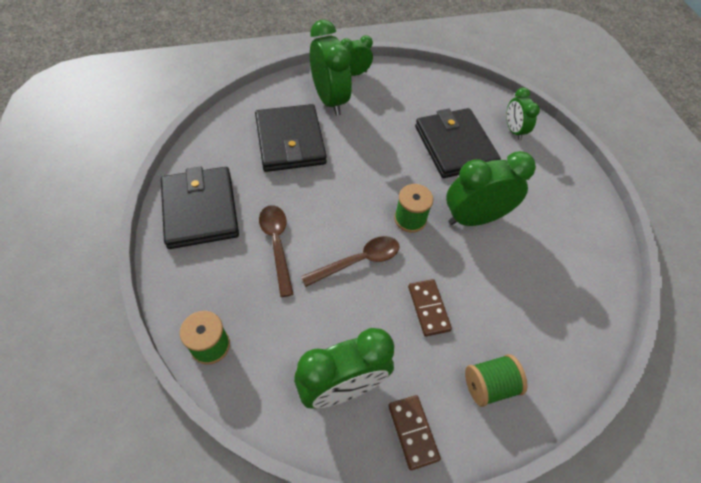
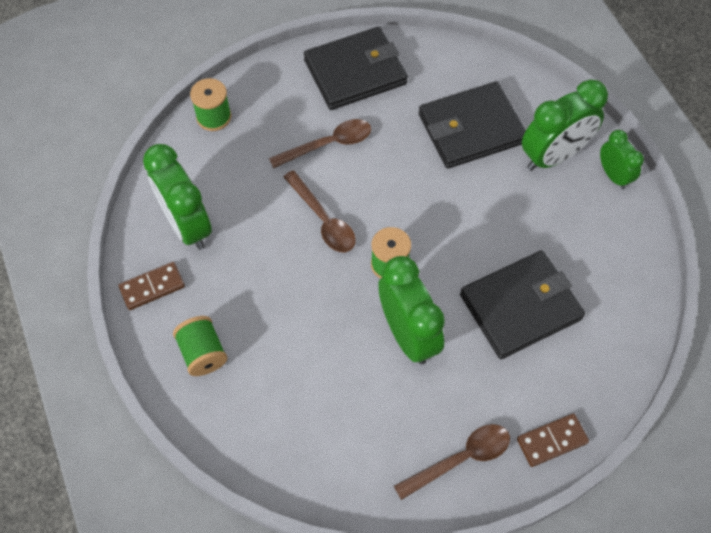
camera: 85 degrees right, 5 degrees up
(428, 308) = (279, 292): brown domino -> brown domino (552, 441)
(513, 130) = (575, 382): green clock -> none
(574, 204) = (460, 459): none -> brown spoon

